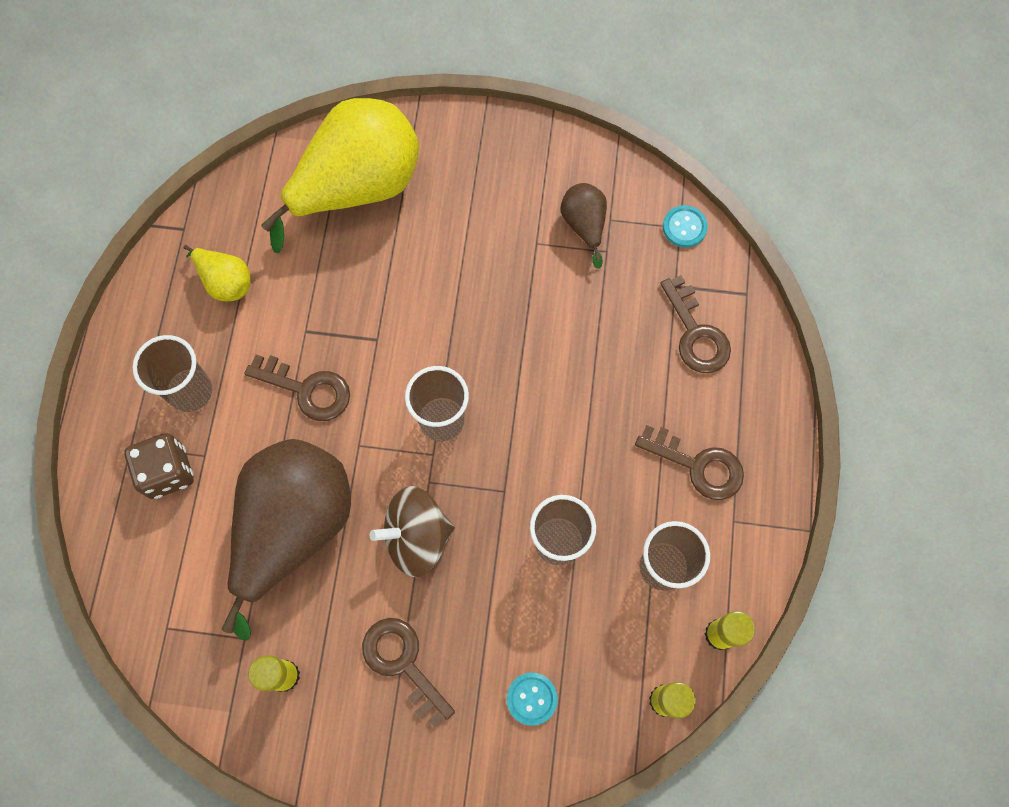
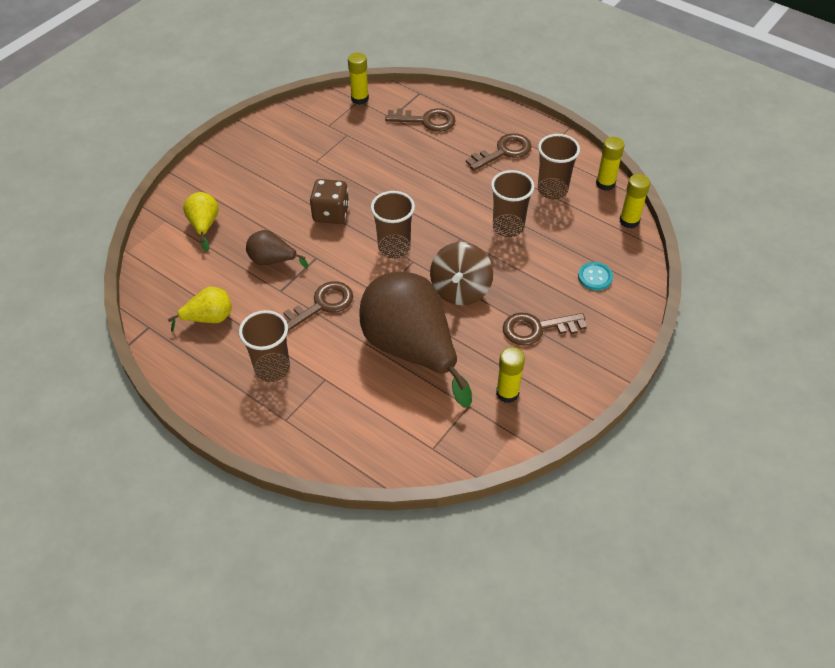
camera: 60 degrees left, 20 degrees down
(168, 472) = (321, 404): brown dice -> brown dice (331, 213)
(357, 188) = (204, 225): yellow pear -> yellow pear, size x0.45
(584, 226) = (323, 137): brown pear -> brown pear (272, 261)
(684, 227) = (360, 99): turquoise button -> yellow glue stick

